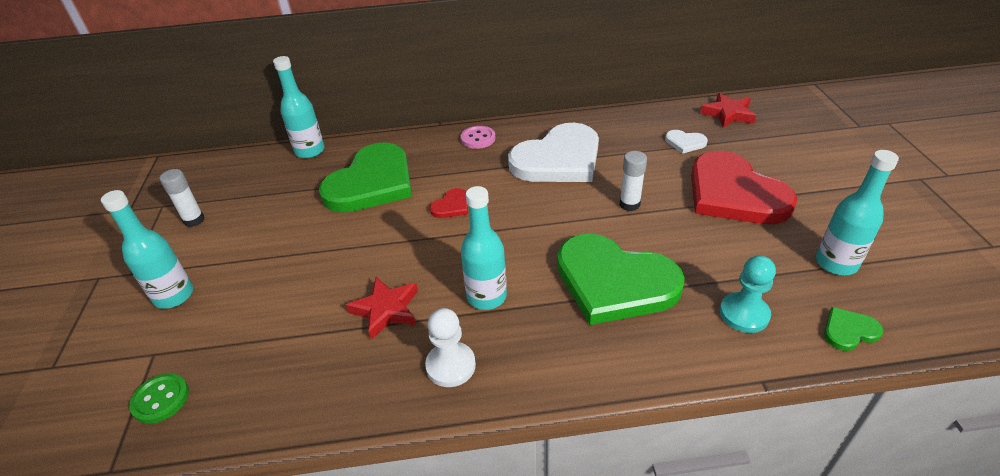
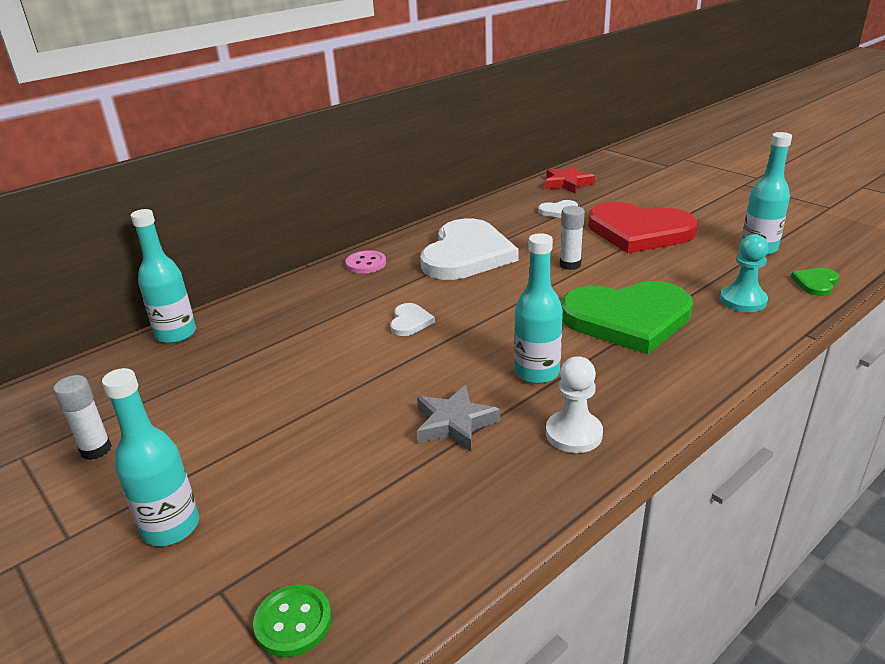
camera: 35 degrees left, 10 degrees down
(371, 182) = (295, 334): green heart -> none
(386, 310) = (454, 423): red star -> grey star
(451, 206) = (410, 321): red heart -> white heart

